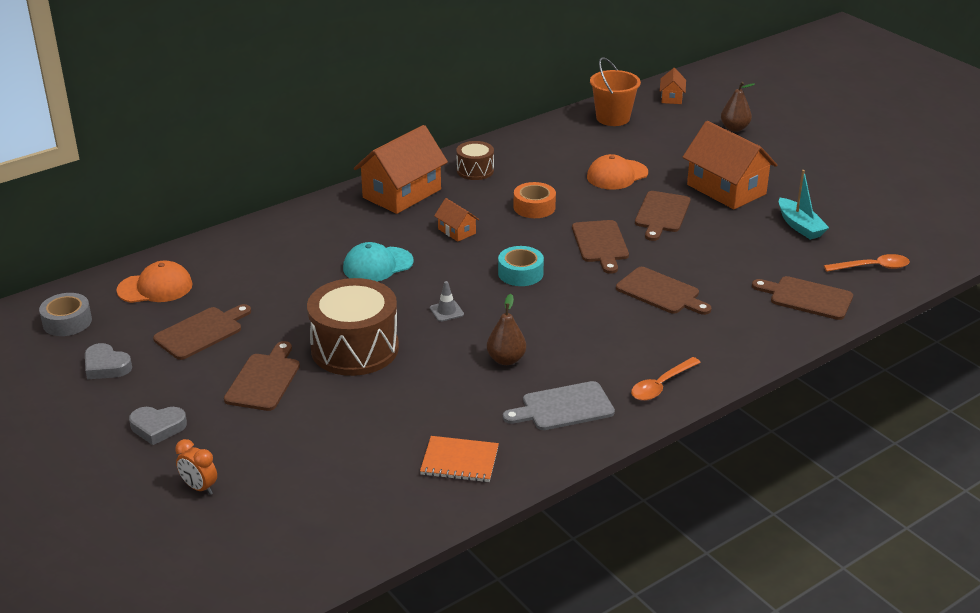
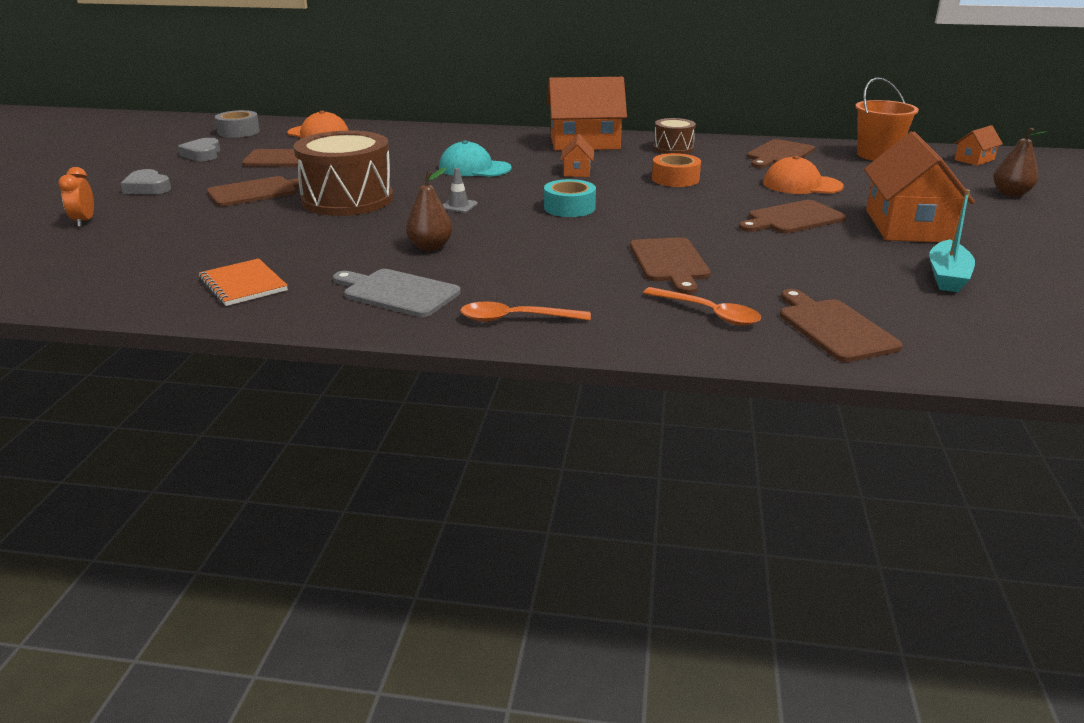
camera: 45 degrees right, 5 degrees down
(600, 244) = (684, 216): brown cutting board -> brown cutting board (779, 154)
(872, 267) = (985, 339): orange spoon -> orange spoon (708, 313)

